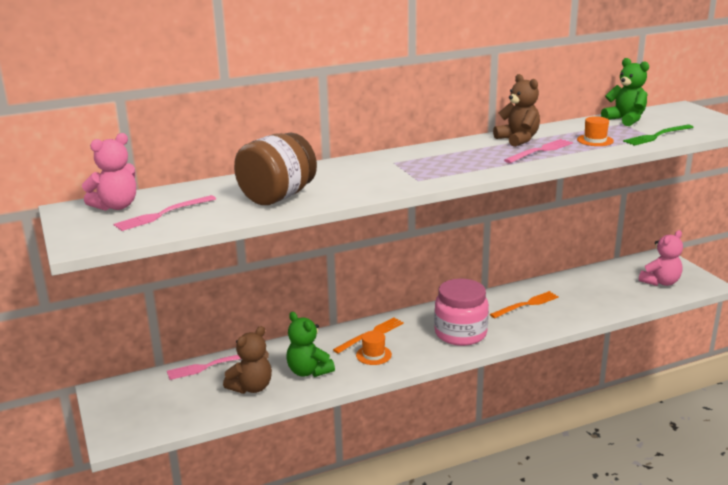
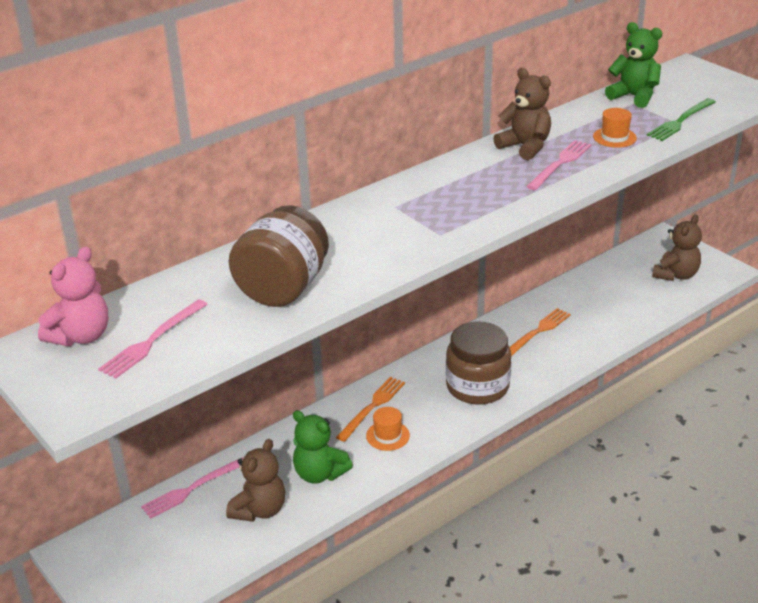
camera: 15 degrees left, 10 degrees up
(460, 333) = (477, 386): pink jar -> brown jar
(660, 282) = (676, 275): pink teddy bear -> brown teddy bear

